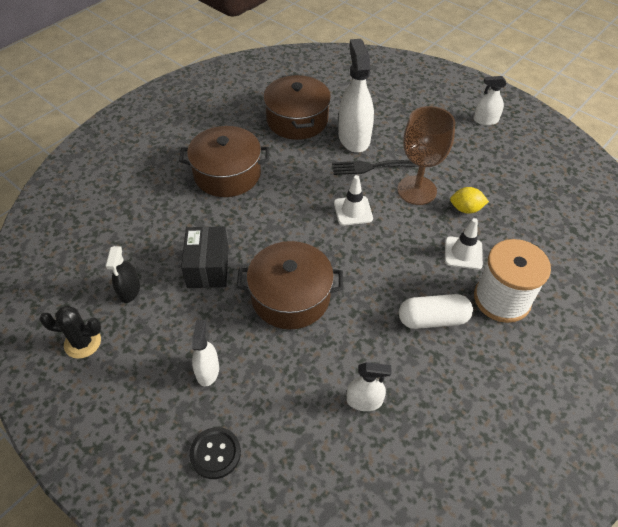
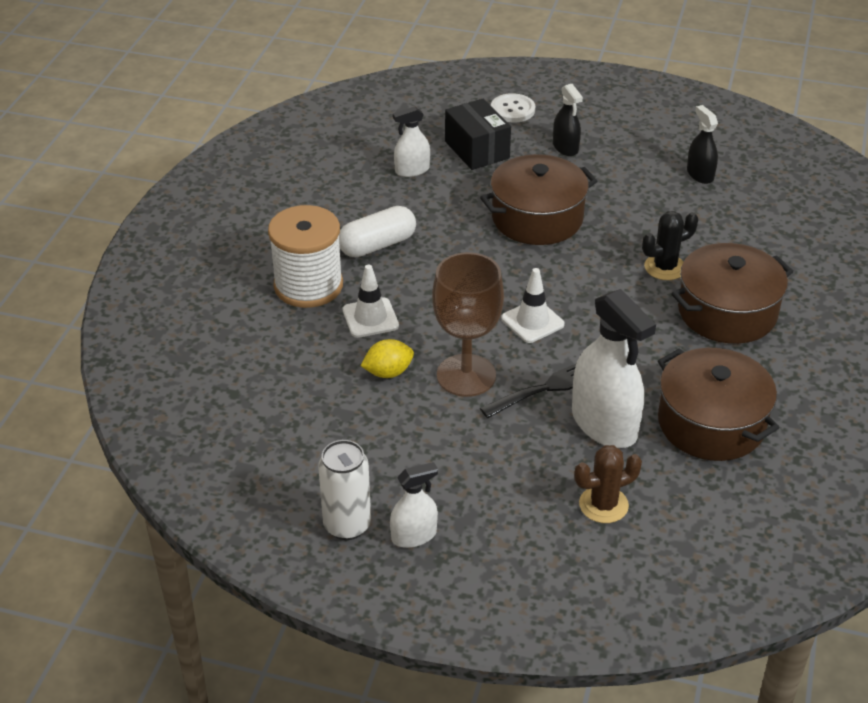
camera: 155 degrees right, 10 degrees down
(82, 342) = (694, 131): black cactus -> black cactus (665, 267)
(207, 371) = (565, 147): white spray bottle -> black spray bottle
(208, 267) = (645, 215): black box -> black box (477, 150)
(215, 453) = (512, 110): black button -> white button
(382, 104) = (603, 505): none -> brown cactus
(519, 135) = (347, 525): none -> white can

